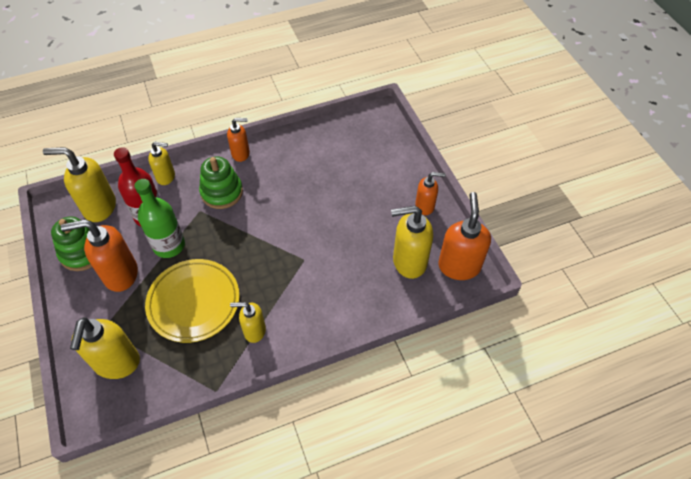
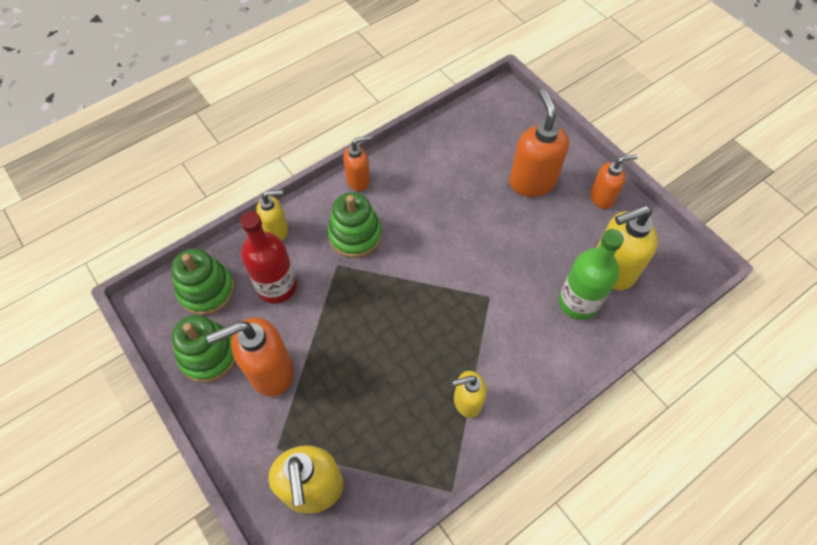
camera: 15 degrees left, 5 degrees up
(99, 207) = (206, 290): yellow soap dispenser -> green stacking toy
(169, 245) = (317, 319): green bottle -> green bottle (578, 302)
(194, 302) = (378, 384): yellow plate -> none
(459, 266) = (669, 261): orange soap dispenser -> orange soap dispenser (532, 181)

